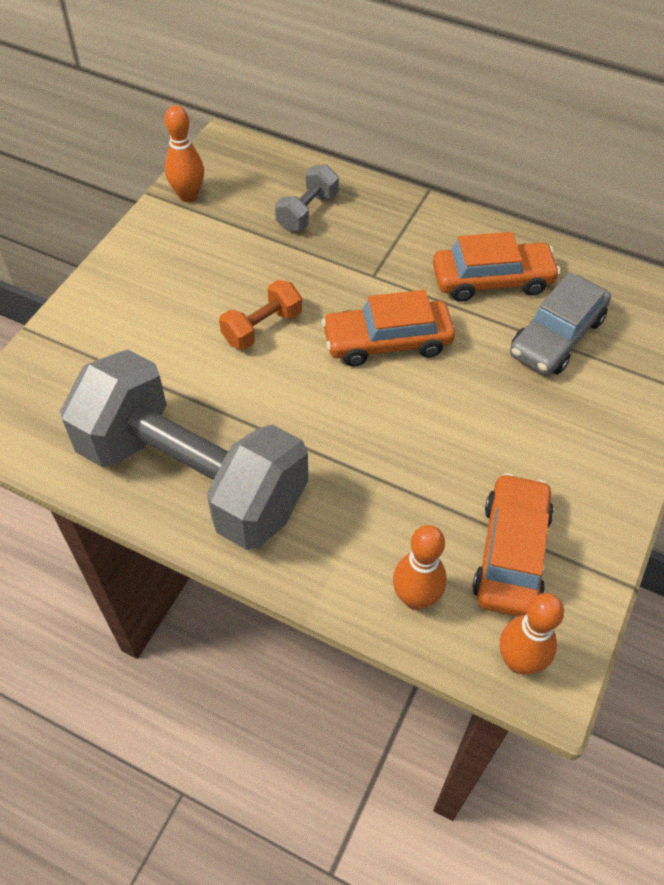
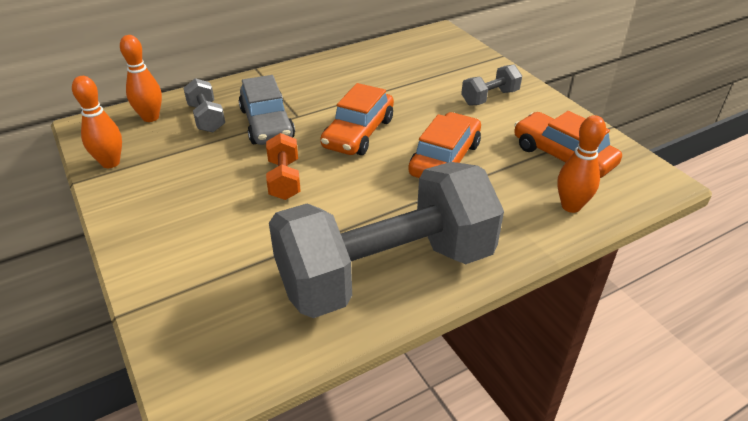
camera: 55 degrees left, 15 degrees down
(492, 280) = (355, 78): orange car -> orange car (445, 159)
(519, 661) = (641, 185): orange bowling pin -> orange bowling pin (150, 117)
(556, 336) = (420, 76): grey car -> grey car (267, 124)
(574, 426) = (490, 98): none -> grey dumbbell

